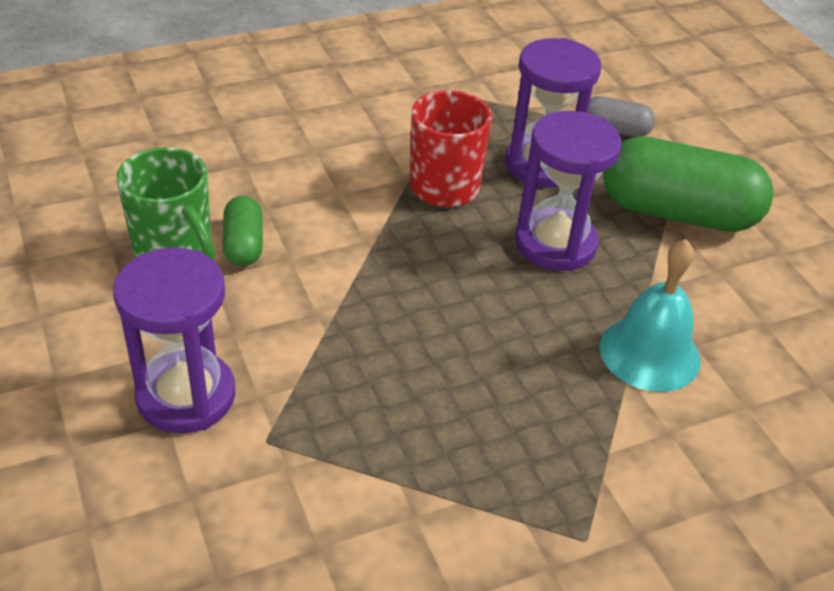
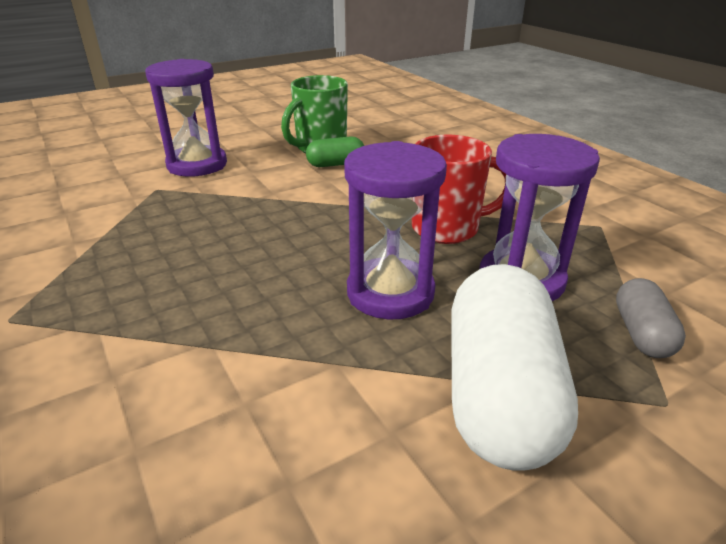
camera: 85 degrees right, 10 degrees down
(649, 353) = (230, 361): turquoise bell -> none
(678, 213) = (498, 393): green capsule -> white capsule

